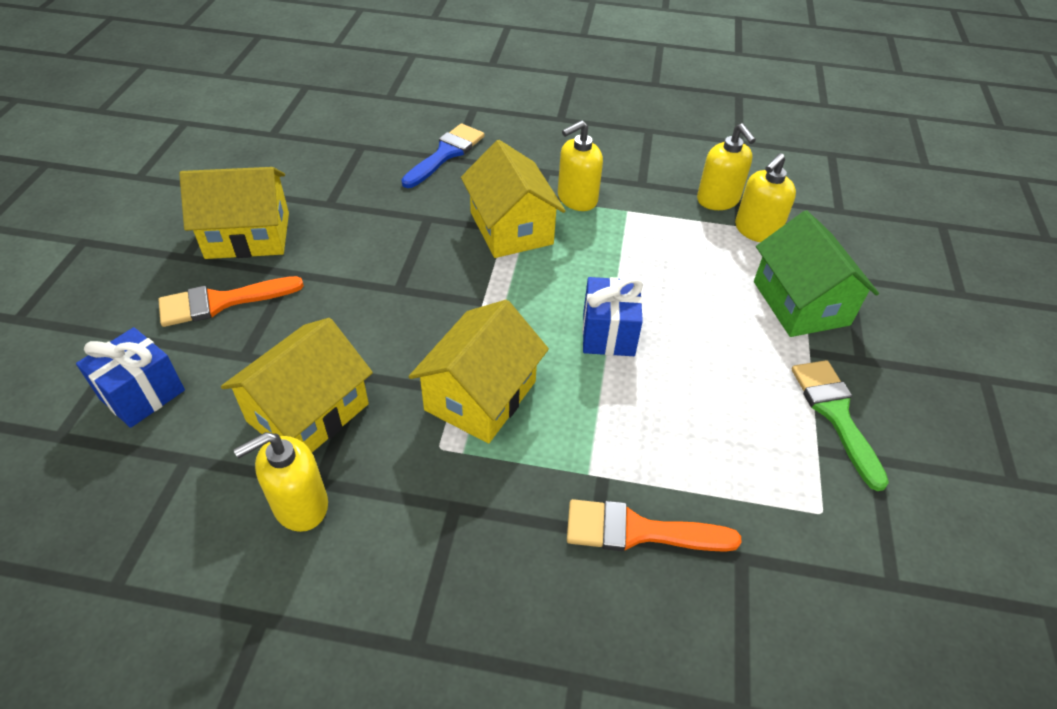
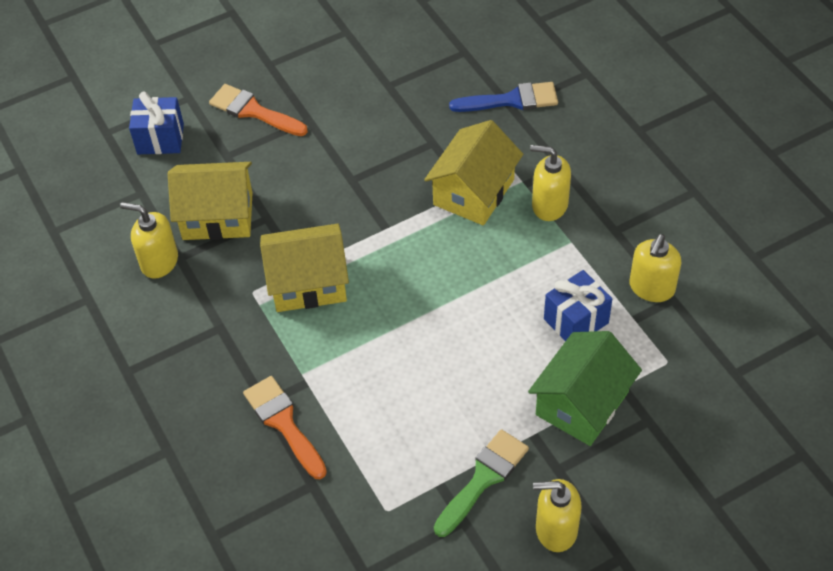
camera: 55 degrees right, 5 degrees up
(248, 235) = (316, 74): yellow house -> none
(608, 334) = (427, 311): blue gift -> blue gift (576, 321)
(756, 230) = (640, 332): yellow soap dispenser -> yellow soap dispenser (555, 529)

